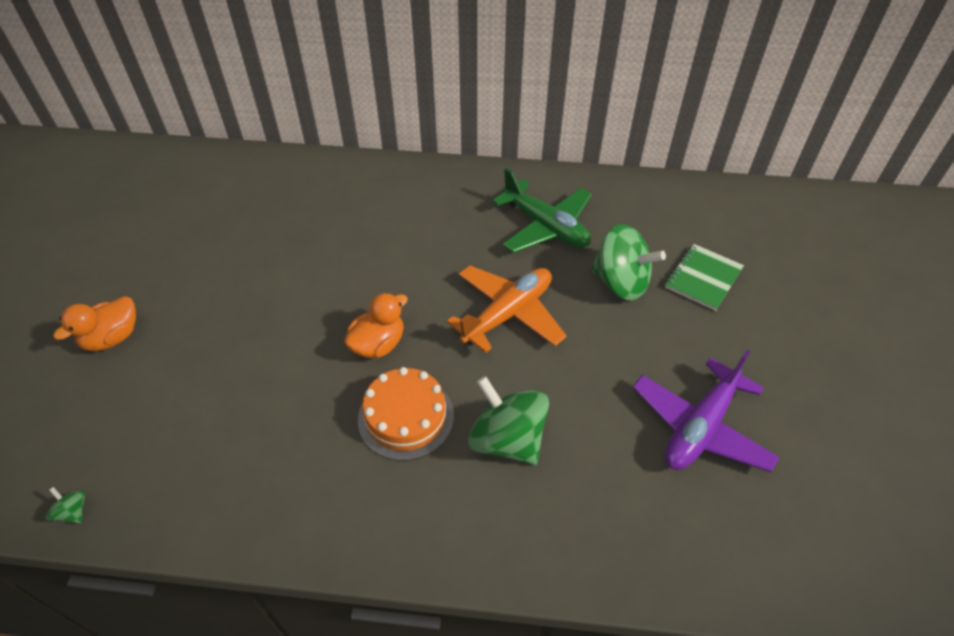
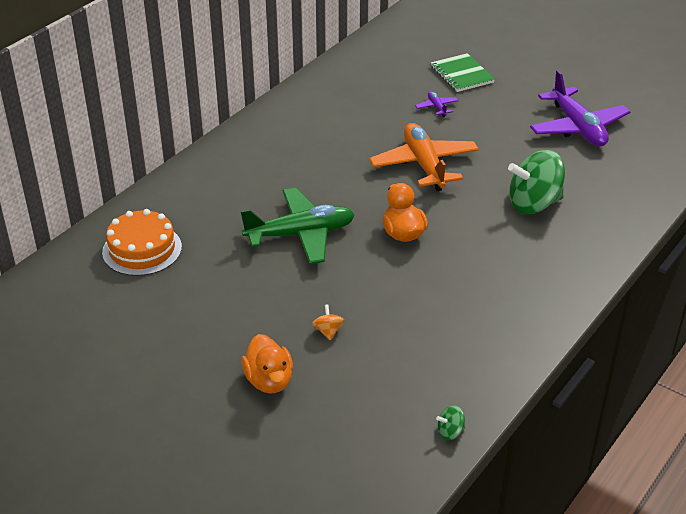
camera: 60 degrees left, 10 degrees down
(197, 350) = (328, 331): none -> orange spinning top
(406, 417) = (482, 241): orange cake -> orange cake (142, 249)
(545, 227) = (350, 116): green plane -> green plane (300, 234)
(620, 283) = (436, 107): green spinning top -> purple plane

